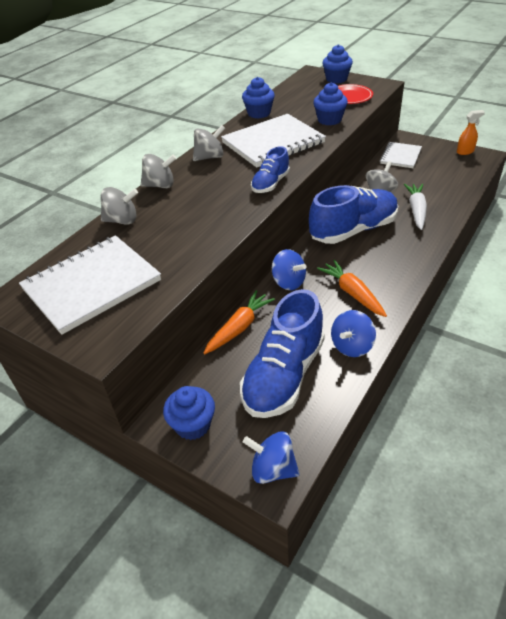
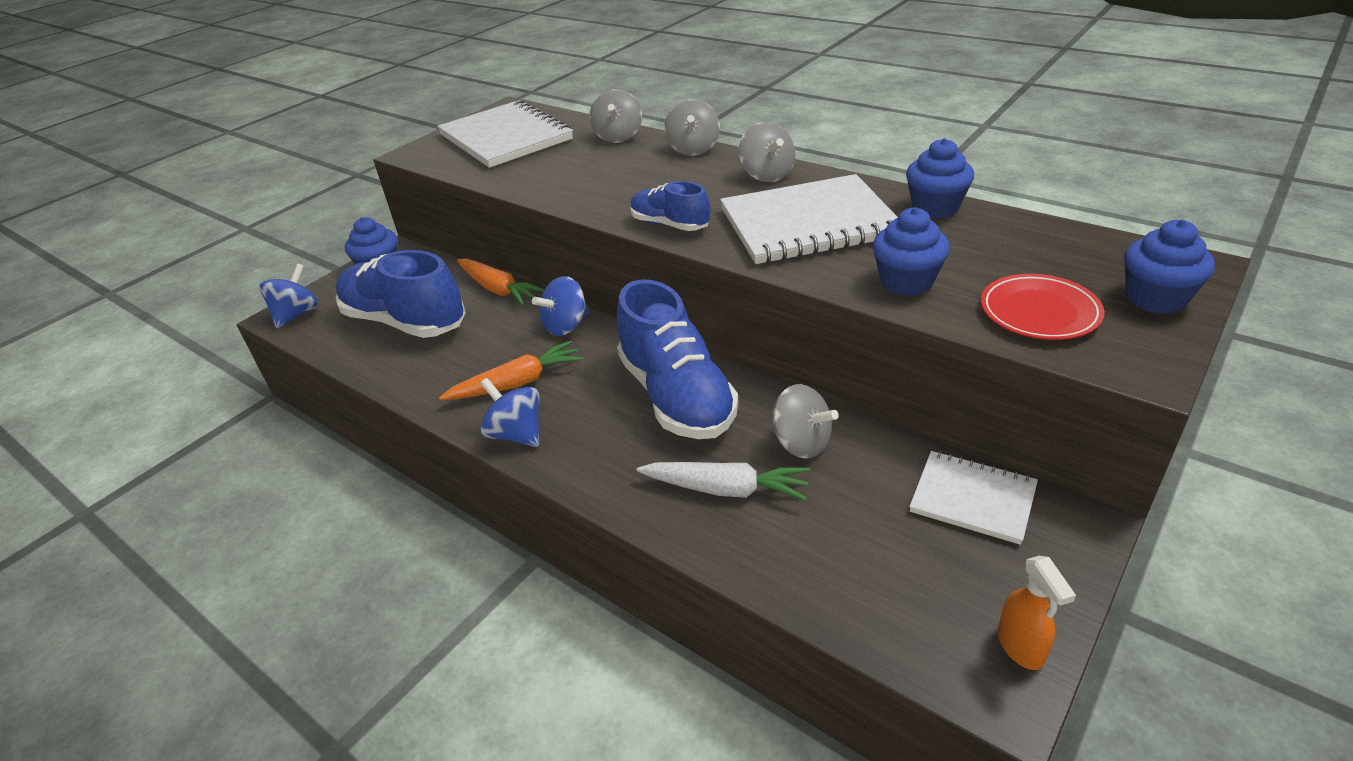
camera: 95 degrees right, 5 degrees down
(273, 143) = (808, 224): white notebook -> white notebook turned 75 degrees counterclockwise
(352, 346) = (418, 375): blue spinning top -> blue spinning top (516, 434)

